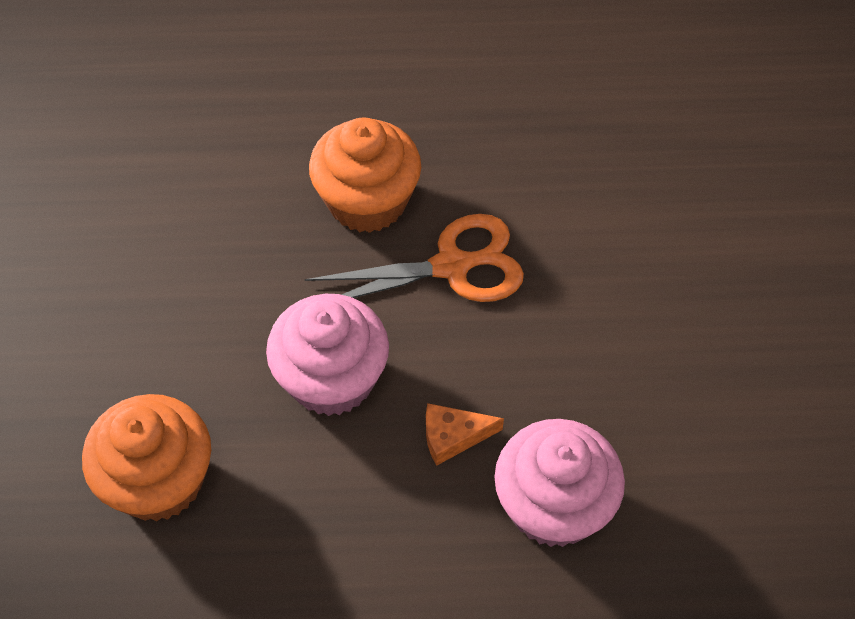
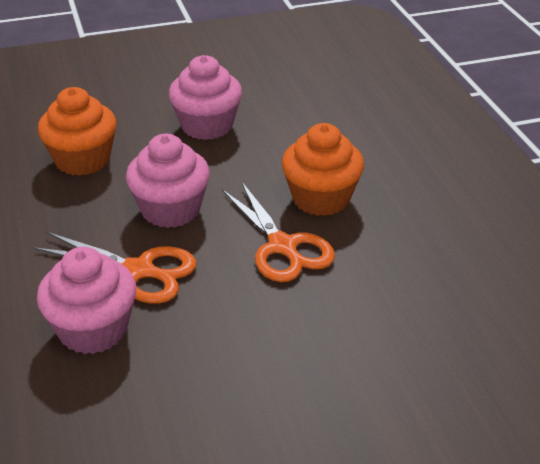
camera: 75 degrees right, 20 degrees down
(135, 296) = (207, 126): none -> pink cupcake
(453, 437) = (139, 271): orange cheese -> orange scissors

